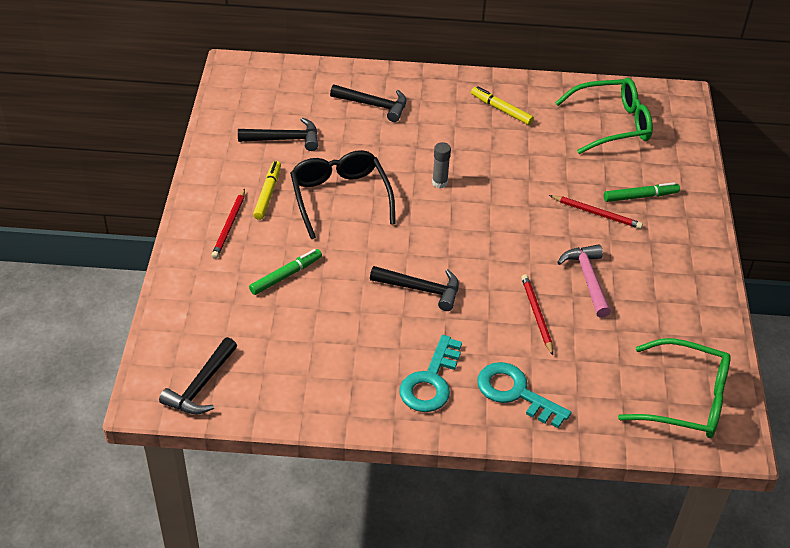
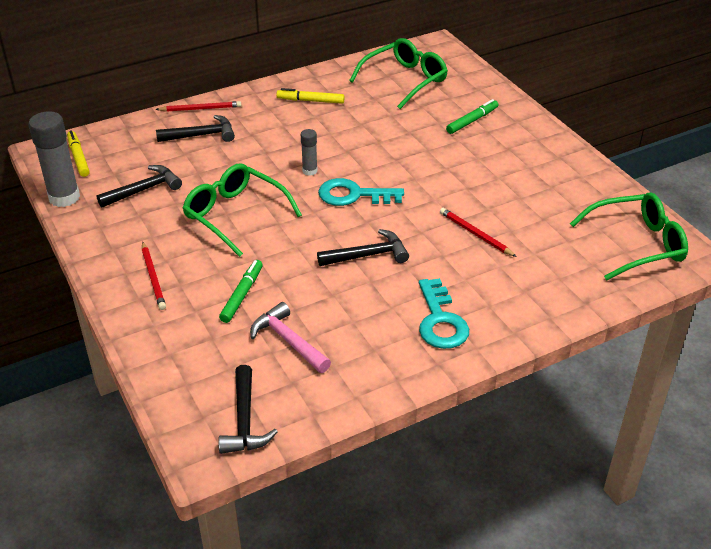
camera: 30 degrees left, 5 degrees down
(216, 119) = (64, 197): none -> grey glue stick
(268, 194) = (167, 238): yellow marker -> yellow marker (78, 157)
(340, 198) = (235, 215): black glasses -> green glasses
(515, 393) = (513, 298): turquoise key -> turquoise key (353, 195)
(588, 279) = (489, 192): pink hammer -> pink hammer (288, 341)
(597, 213) = (451, 145): red pencil -> red pencil (200, 109)

